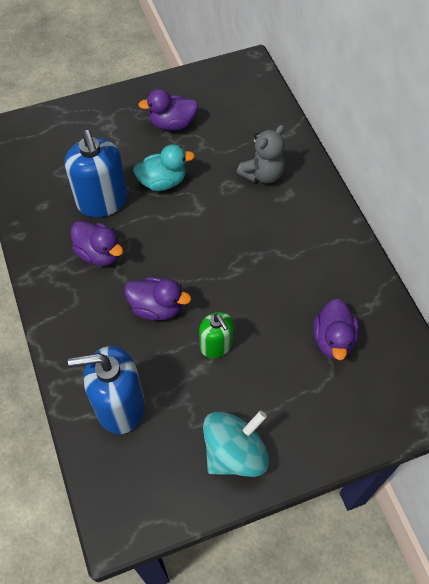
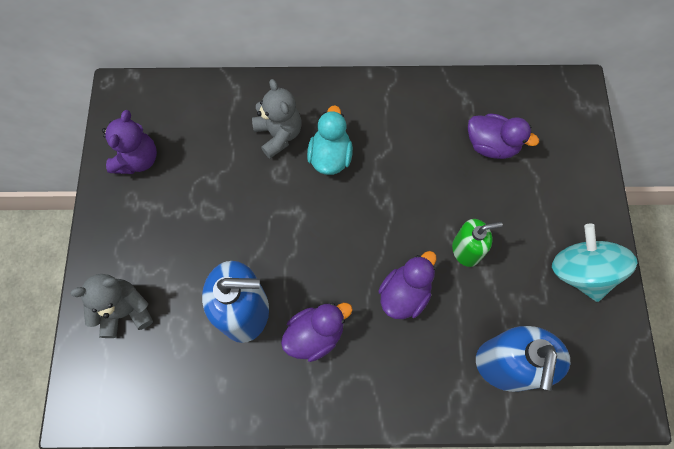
camera: 70 degrees left, 10 degrees up
(78, 130) = (125, 311): none -> grey teddy bear
(163, 181) = (245, 237): turquoise duck -> turquoise duck (330, 156)
(172, 124) = (167, 201): purple duck -> none
(198, 94) = (137, 159): none -> purple teddy bear

